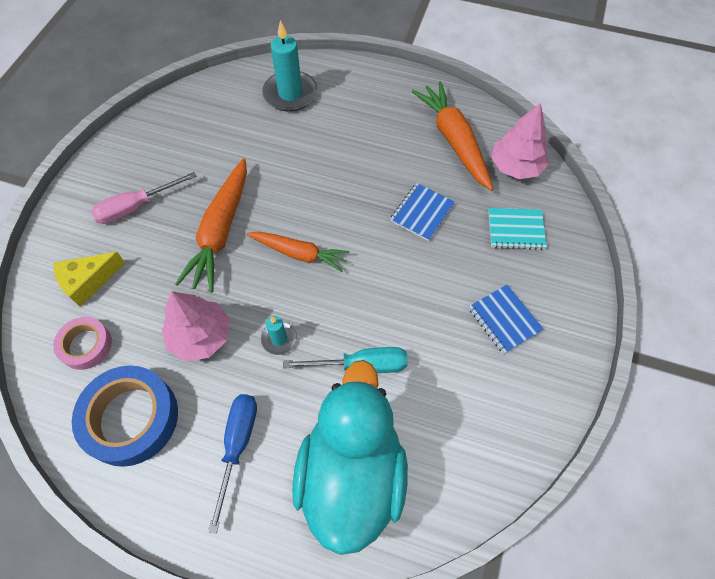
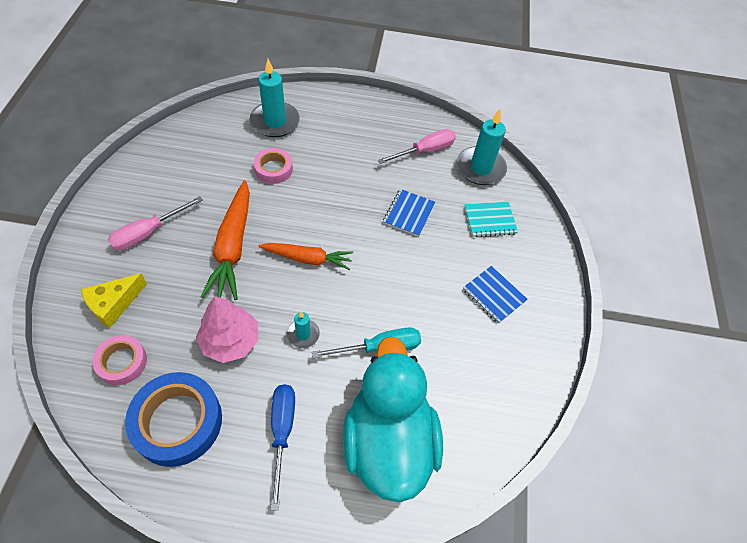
camera: 15 degrees left, 5 degrees down
(279, 148) = (273, 169): none -> pink tape
(453, 140) = (425, 151): orange carrot -> pink screwdriver
(516, 166) = (480, 168): pink tree -> turquoise candle

